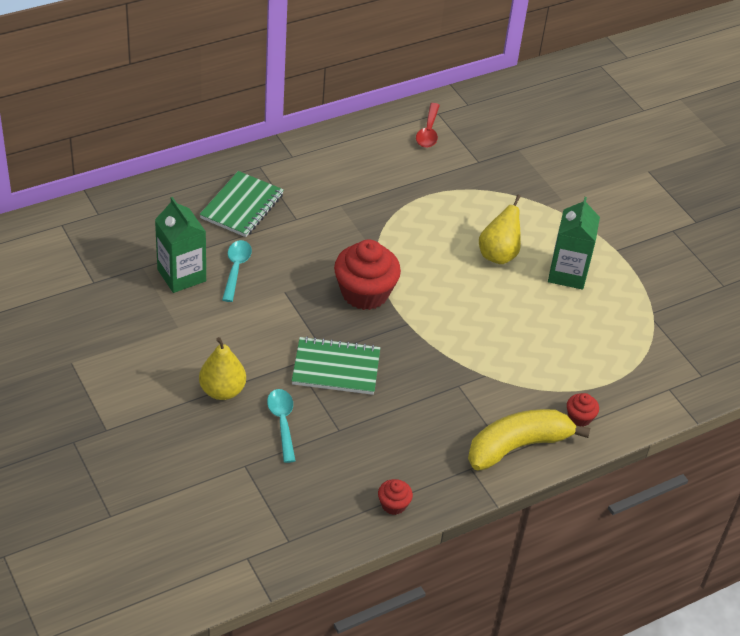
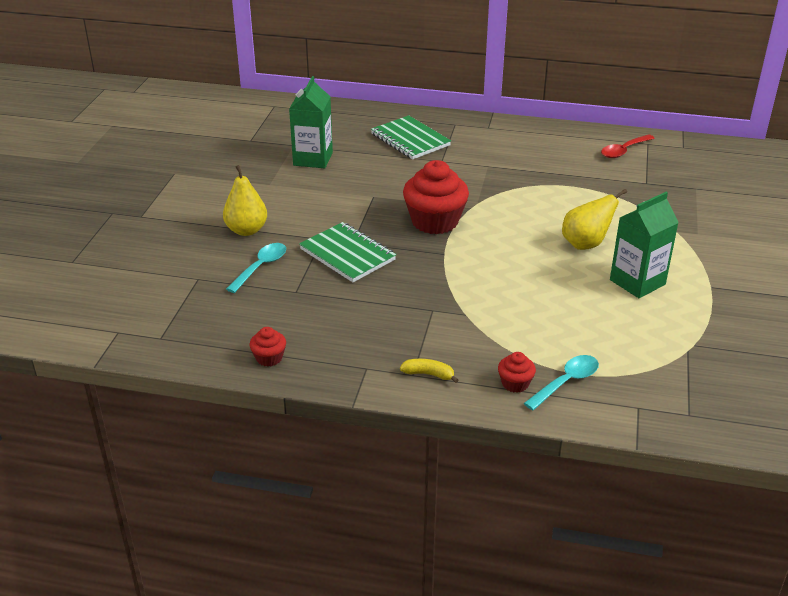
camera: 45 degrees right, 10 degrees down
(236, 269) = (356, 170): turquoise spoon -> turquoise spoon (566, 382)
(242, 206) = (410, 140): green notebook -> green notebook turned 75 degrees clockwise
(518, 446) = (429, 374): yellow banana -> yellow banana, size x0.41

